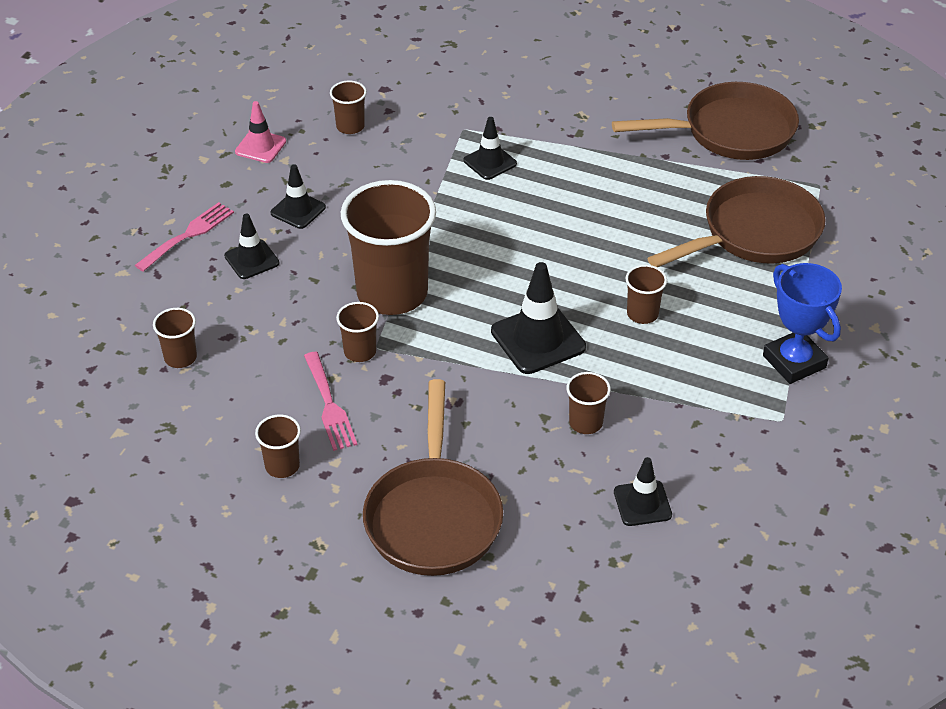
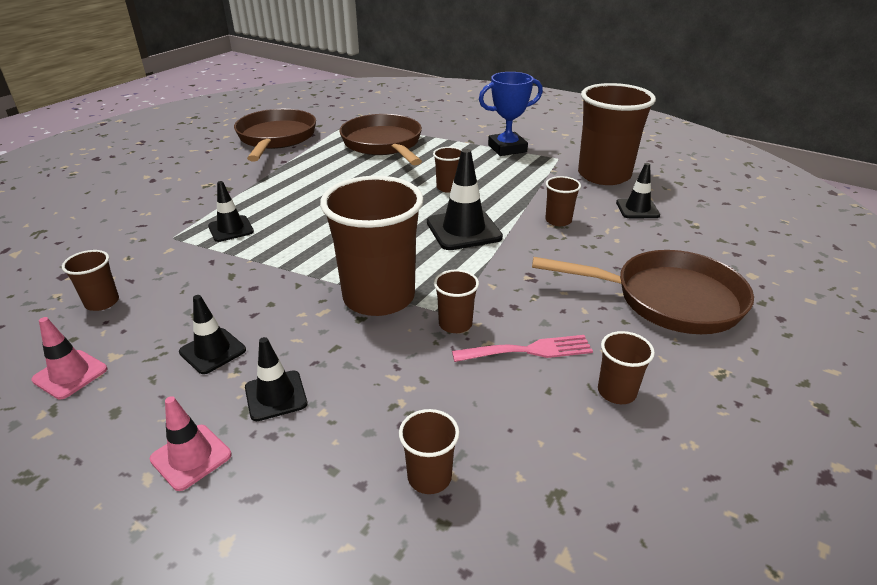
camera: 80 degrees left, 10 degrees down
(188, 235) = (191, 457): pink fork -> pink traffic cone
(739, 472) = (604, 175): none -> brown cup

